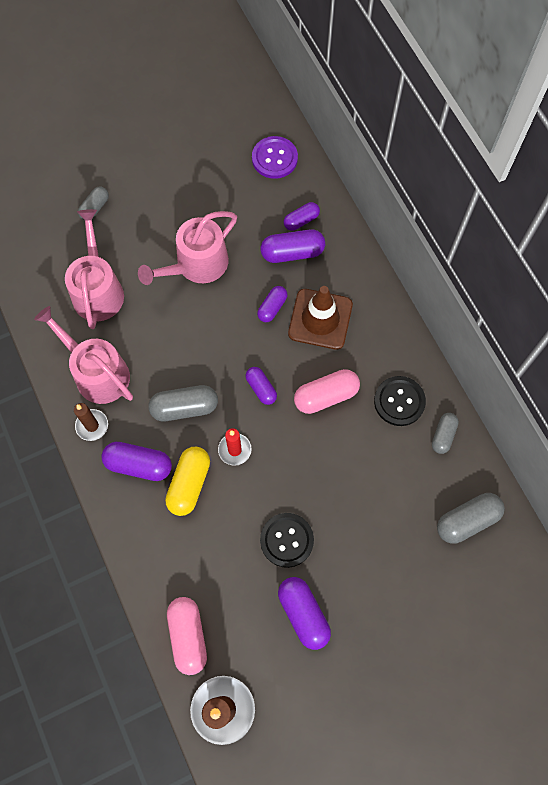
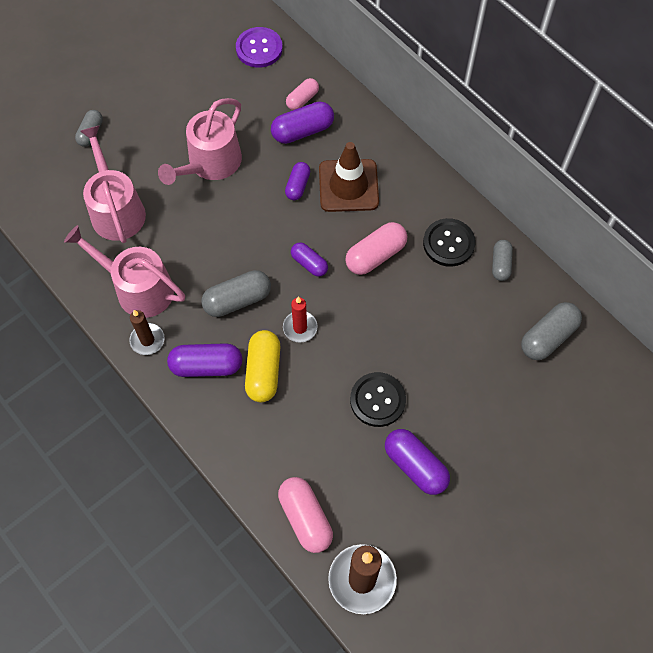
camera: 15 degrees left, 5 degrees down
(301, 220) = (302, 99): purple capsule -> pink capsule

